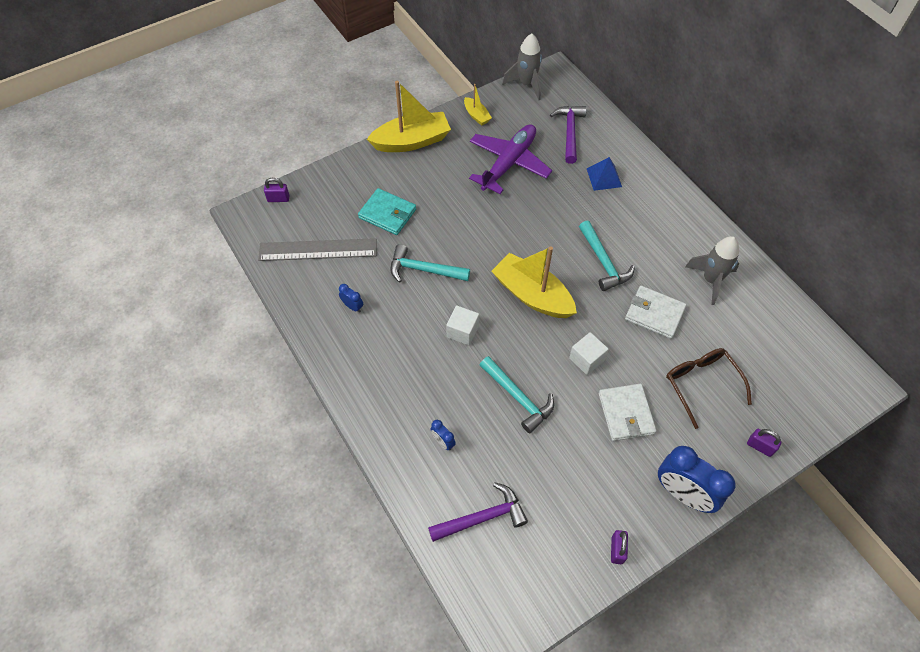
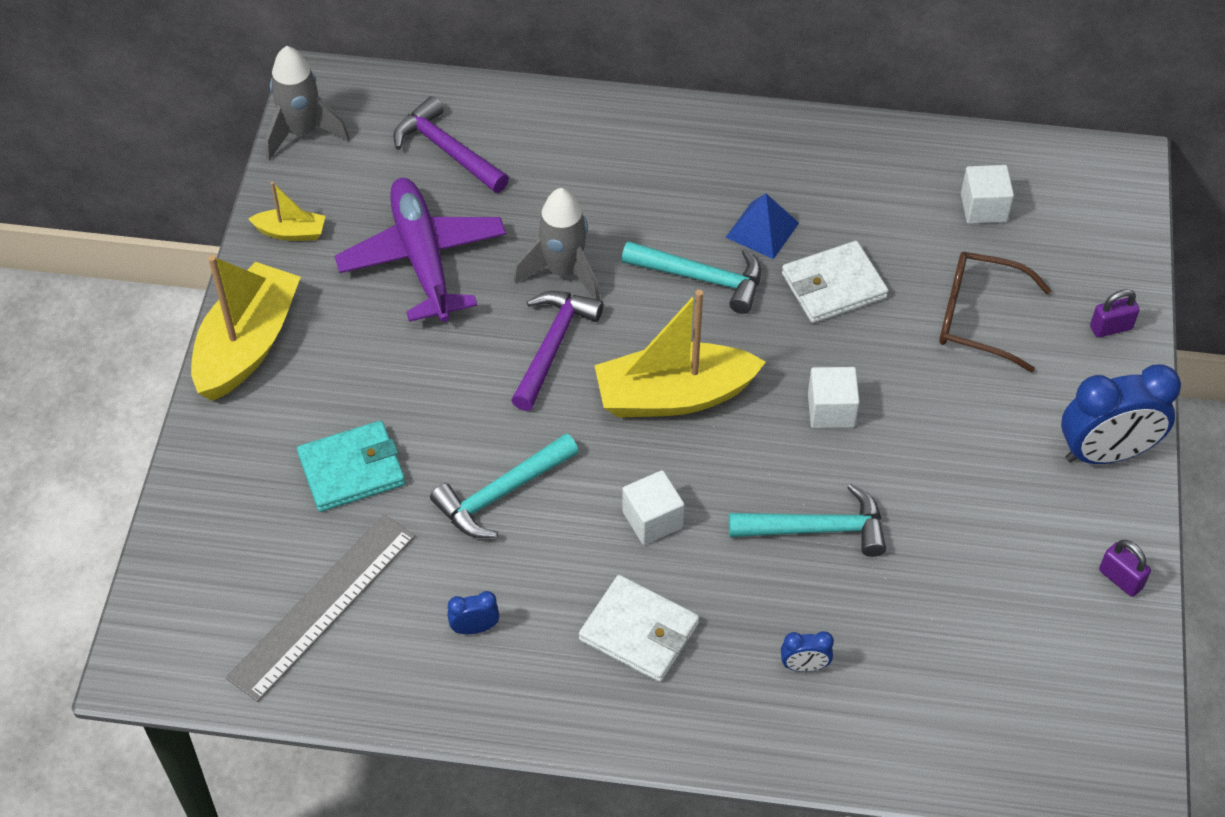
camera: 50 degrees left, 5 degrees down
(278, 199) = (162, 596): purple padlock -> none
(482, 517) = (955, 697): purple hammer -> purple hammer (553, 346)
(604, 177) = (566, 172): blue pyramid -> blue pyramid (762, 230)
(626, 413) = (947, 428): white wallet -> white wallet (639, 632)
(711, 280) = (842, 190): grey rocket -> grey rocket (563, 272)
(767, 343) = (983, 207): none -> white cube

